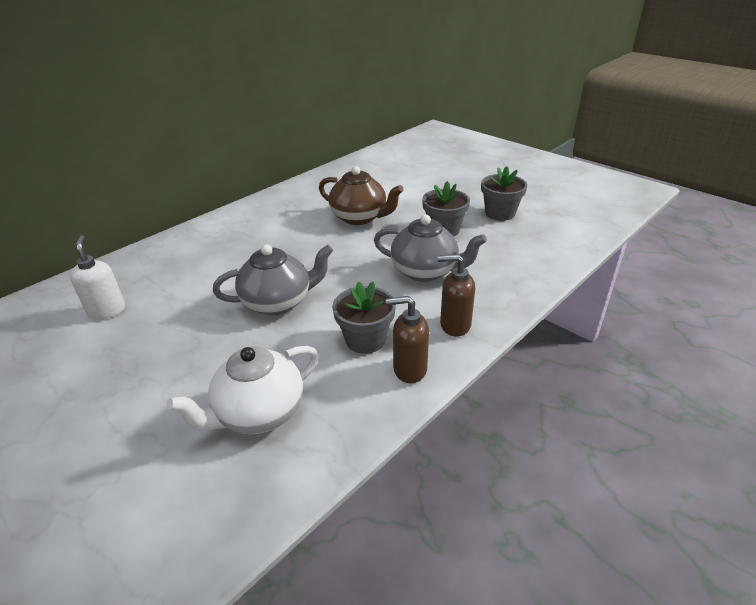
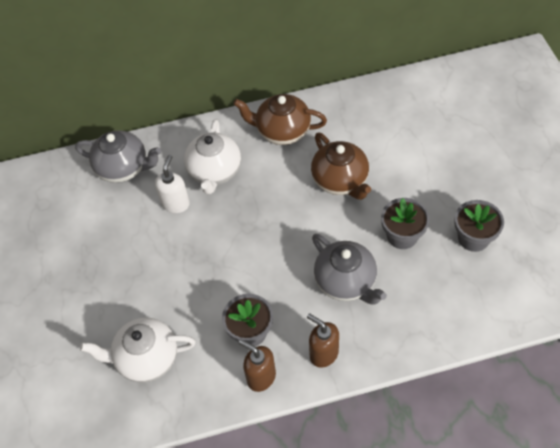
camera: 35 degrees right, 20 degrees up
(107, 310) = (97, 205): white soap dispenser -> white soap dispenser (176, 204)
(232, 247) = (215, 172): none -> white teapot
(278, 302) = (213, 258): grey teapot -> grey teapot (123, 168)
(280, 207) = (282, 131): none -> brown teapot

